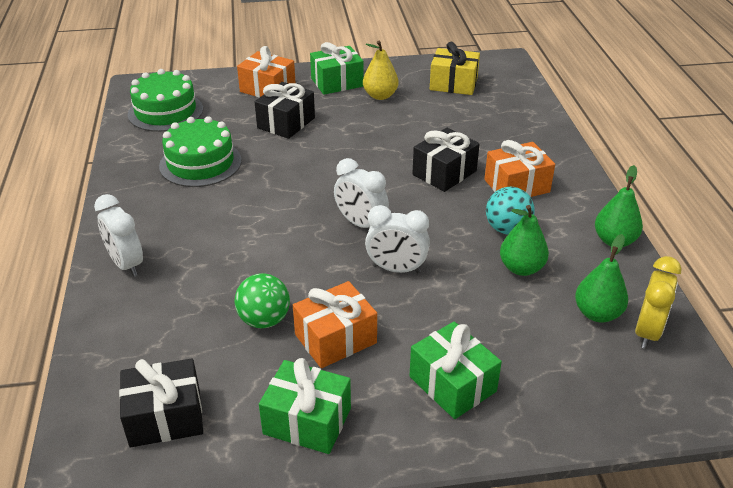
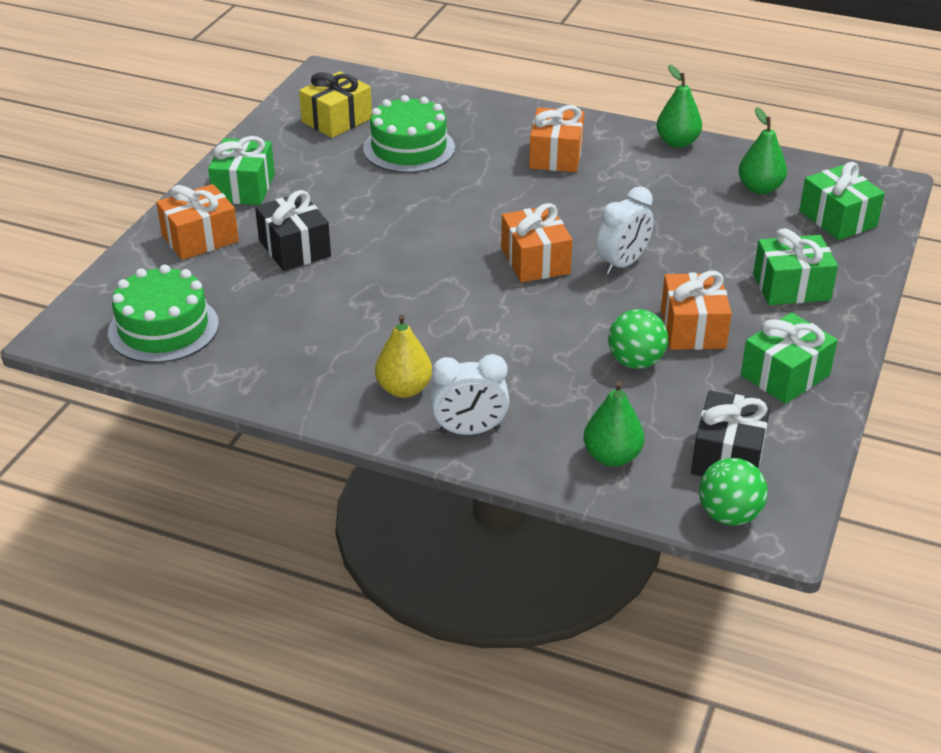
camera: 60 degrees left, 0 degrees up
(83, 443) = (729, 515): none -> green ball
(200, 163) = (316, 331): green cake -> green cake (409, 148)
(360, 224) = (535, 261): white clock -> orange gift
(380, 96) = (307, 171): yellow pear -> yellow pear (404, 389)
(444, 173) = (496, 185): black gift -> none
(507, 229) = (616, 186): turquoise ball -> none
(521, 268) = (675, 200): green pear -> green pear (612, 457)
(603, 384) = (838, 219): none -> green gift
(647, 332) = (796, 176): yellow clock -> none

